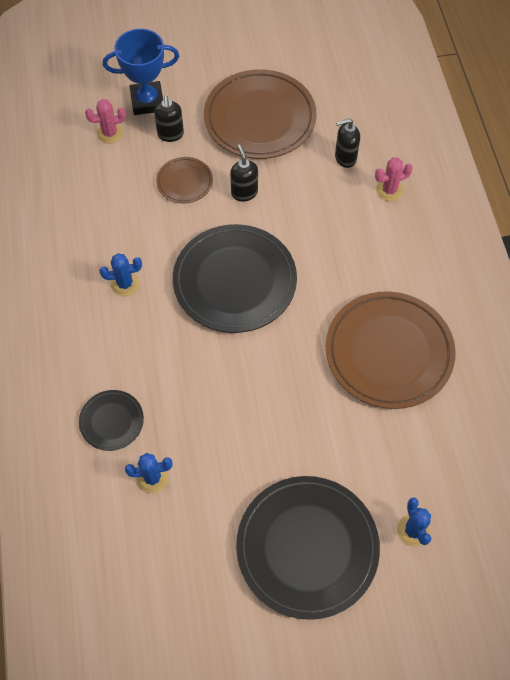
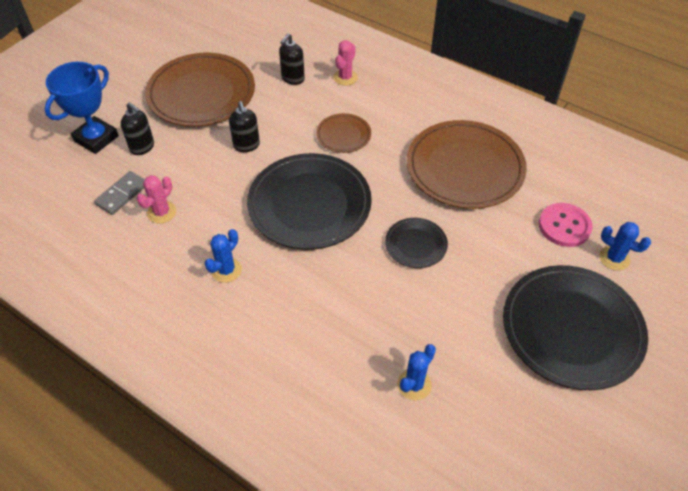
camera: 45 degrees left, 10 degrees down
(110, 133) = (88, 179): pink cactus -> pink cactus (162, 212)
(111, 421) = (334, 374): black plate -> black plate (416, 245)
(119, 165) = (122, 194): none -> grey domino
(184, 182) = (192, 169): brown plate -> brown plate (343, 135)
(244, 192) = (246, 145): black soap dispenser -> black soap dispenser turned 135 degrees counterclockwise
(407, 470) = (564, 226): none -> pink button

